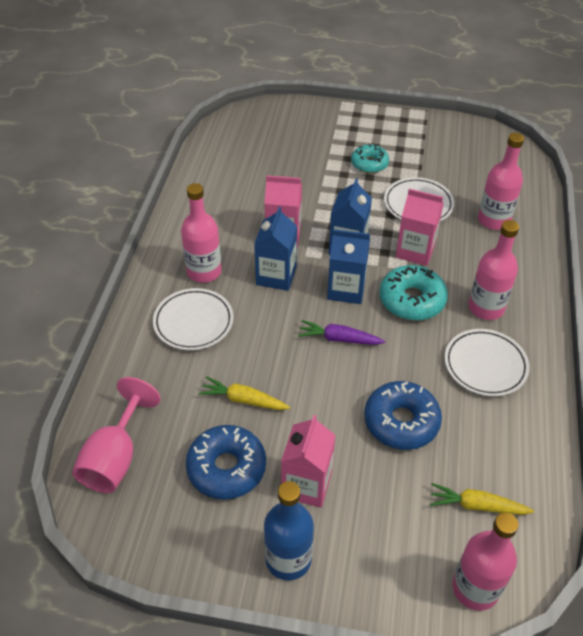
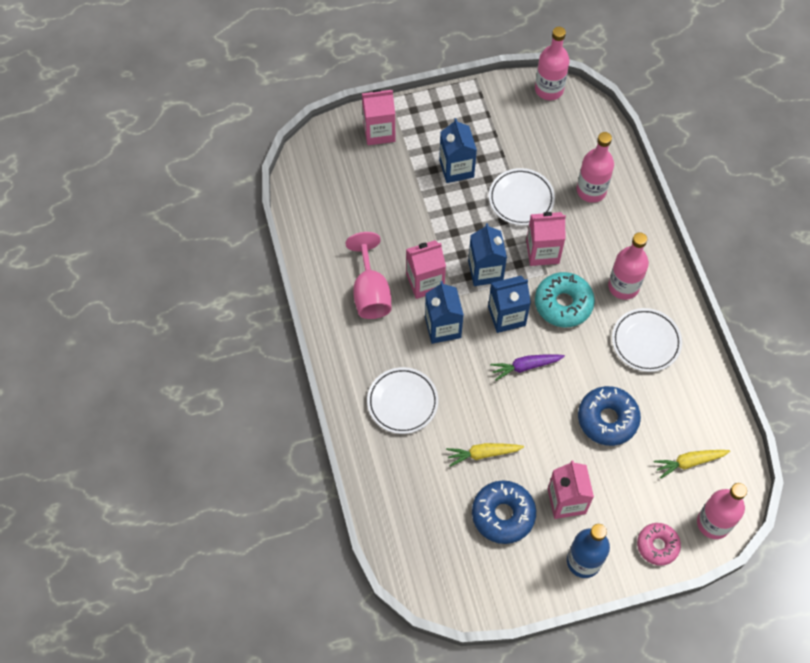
camera: 25 degrees left, 15 degrees up
(115, 458) = (417, 545): pink goblet -> pink goblet (370, 292)
(204, 271) = (380, 349): pink bottle -> pink bottle (549, 89)
(315, 119) = (379, 132): none -> pink carton
(369, 164) = (456, 168): turquoise donut -> blue carton
(389, 582) = (657, 545): none -> pink donut

